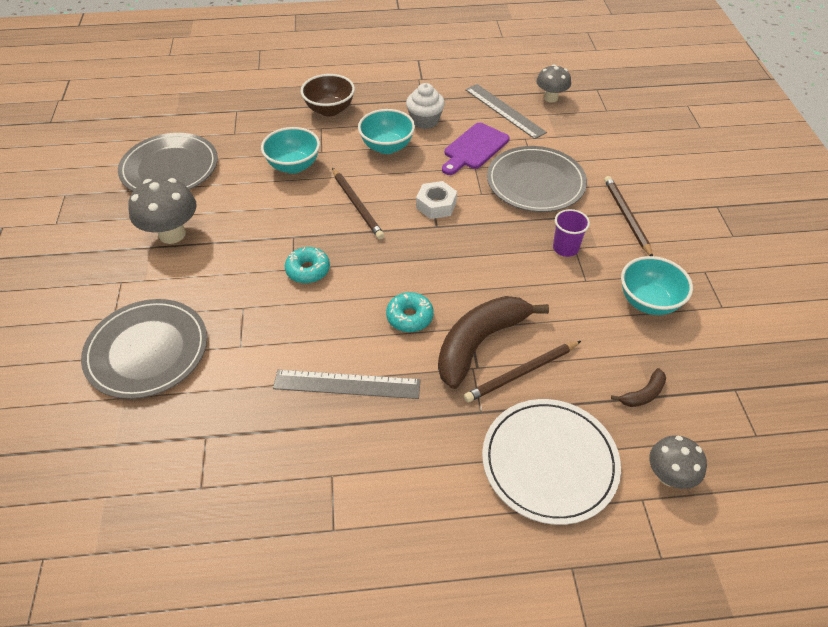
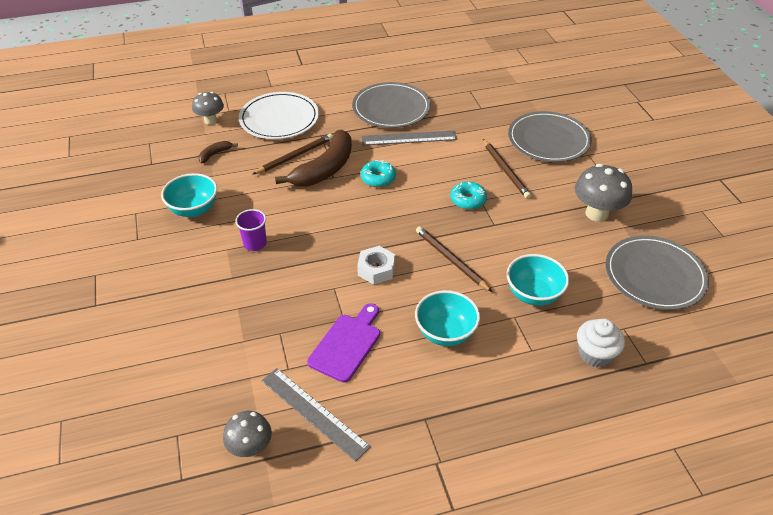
camera: 170 degrees right, 5 degrees down
(330, 110) = (535, 381): brown bowl -> none
(425, 121) = (412, 379): white cupcake -> white cupcake (595, 354)
(535, 182) = (278, 308): grey plate -> grey plate (391, 108)
(626, 217) = (192, 281): brown pencil -> brown pencil (505, 170)

